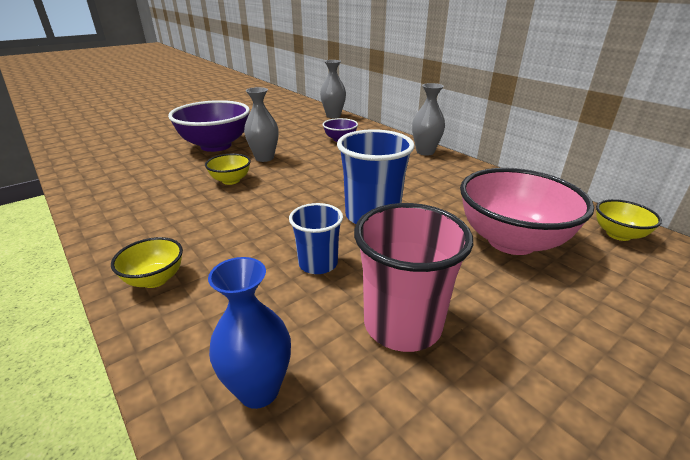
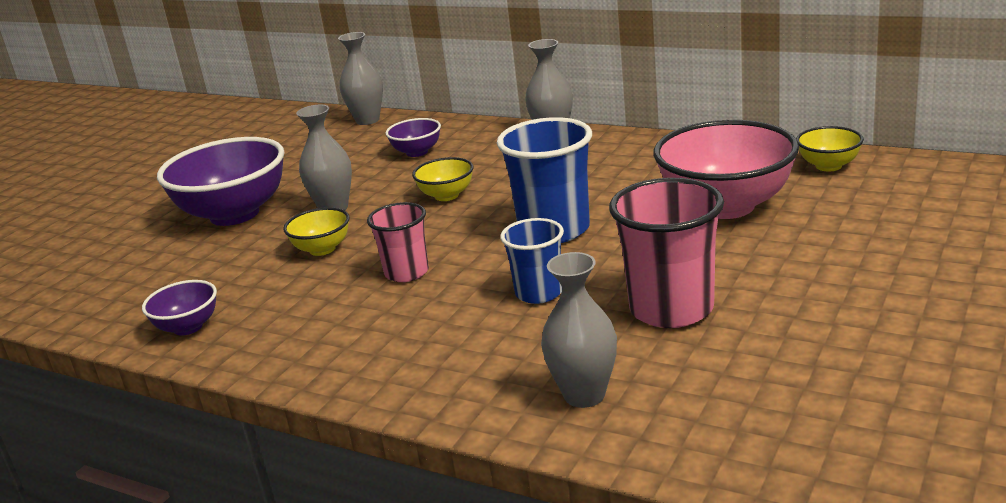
camera: 20 degrees left, 5 degrees down
(110, 205) = (188, 327): none -> purple bowl
(155, 279) = (368, 367): yellow bowl -> yellow bowl (446, 195)
(256, 213) = (406, 272): none -> pink cup
(259, 390) = (584, 395): blue vase -> grey vase

